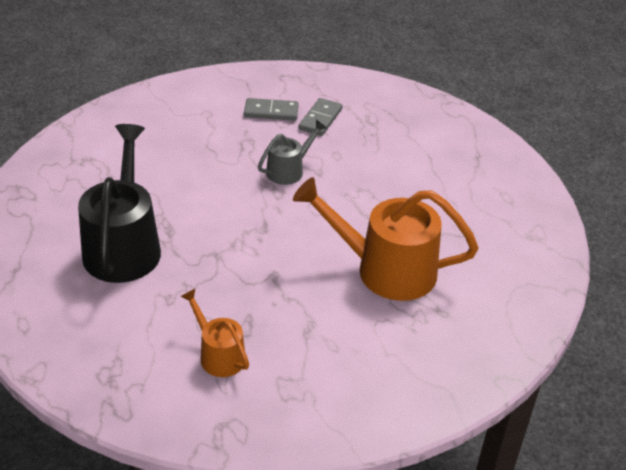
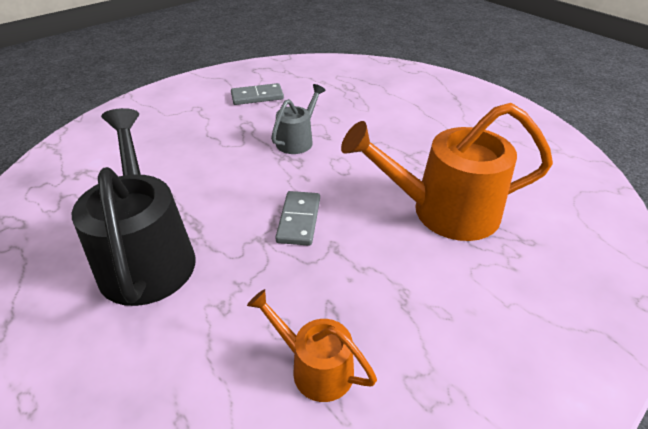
camera: 15 degrees left, 0 degrees up
(320, 119) = (305, 94): grey domino -> grey domino (299, 220)

